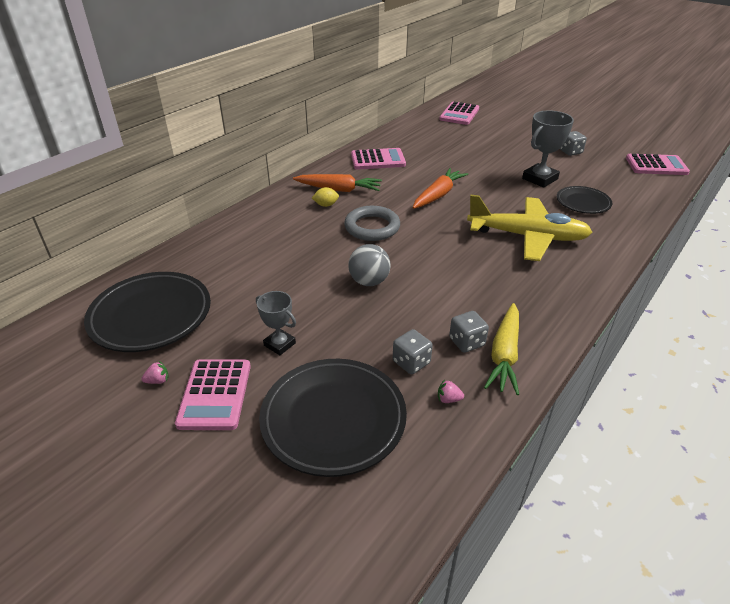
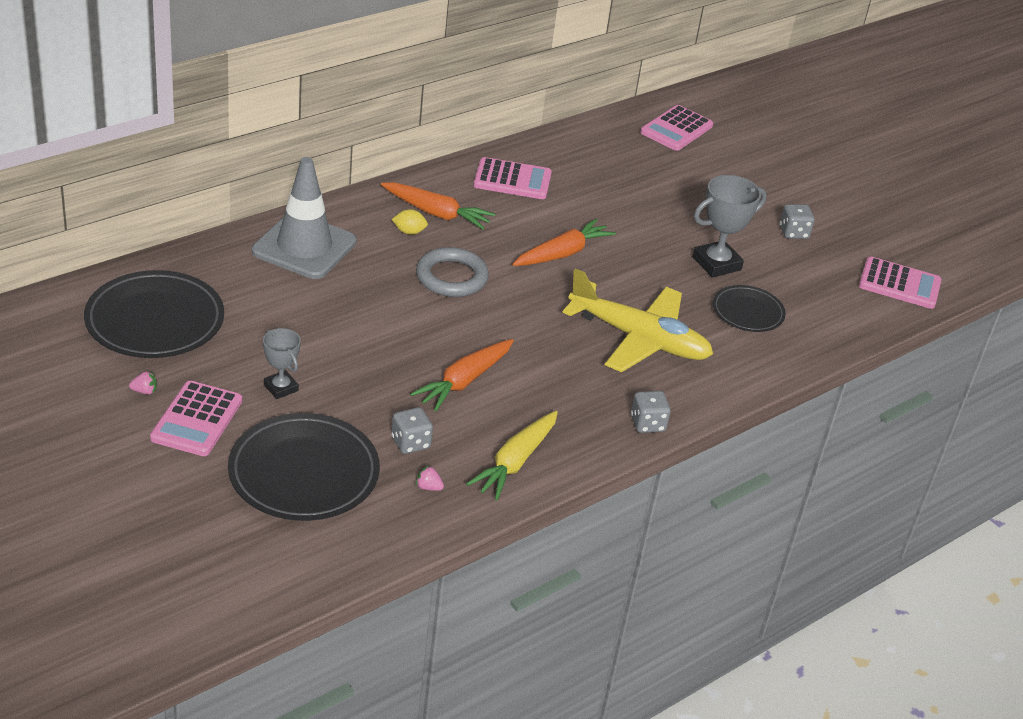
camera: 10 degrees right, 0 degrees up
(254, 231) = (304, 247): none -> grey traffic cone
(369, 281) = (412, 345): grey ball -> none
(424, 299) = (464, 381): none -> orange carrot
(466, 342) = (482, 439): grey dice -> grey dice (647, 424)

